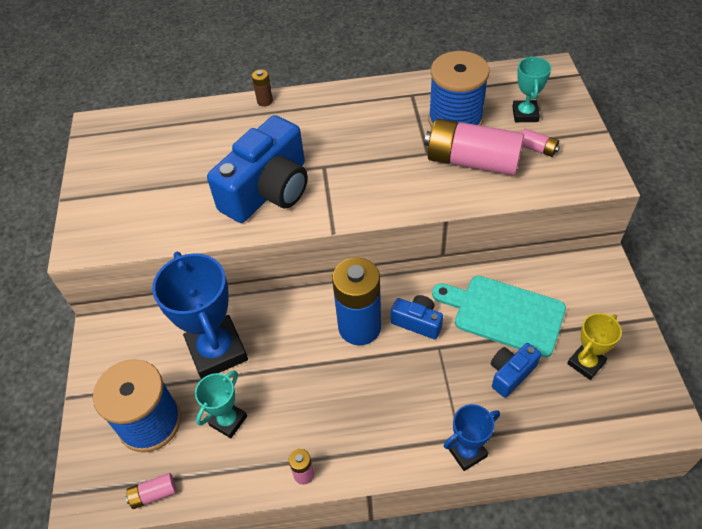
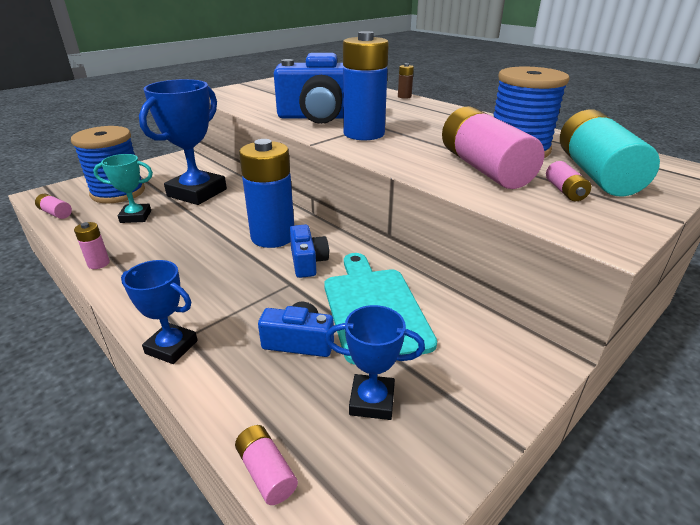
camera: 50 degrees right, 20 degrees down
(341, 186) = (364, 134): none -> blue battery
(525, 114) = (596, 173): turquoise trophy -> turquoise battery
(586, 363) = (372, 401): yellow trophy -> blue trophy
(607, 438) = (266, 472): none -> pink battery

